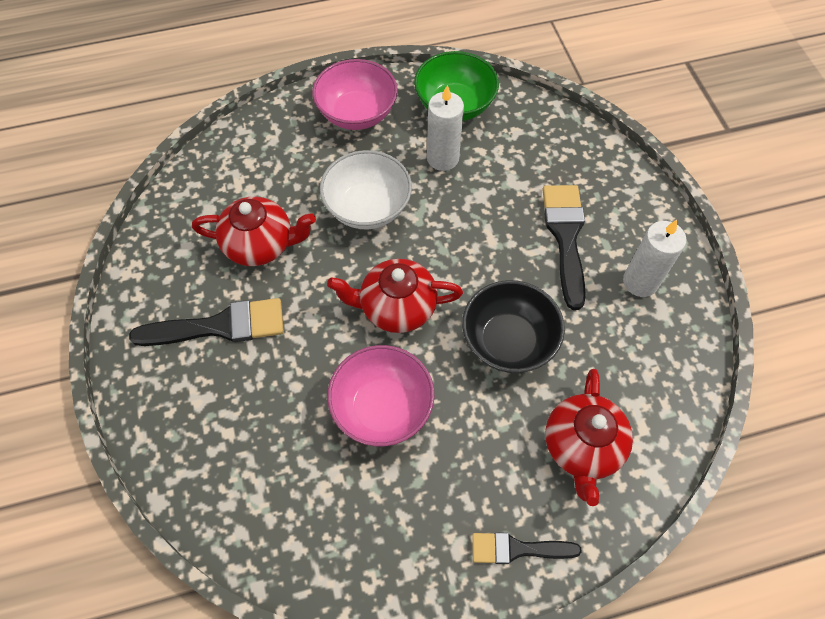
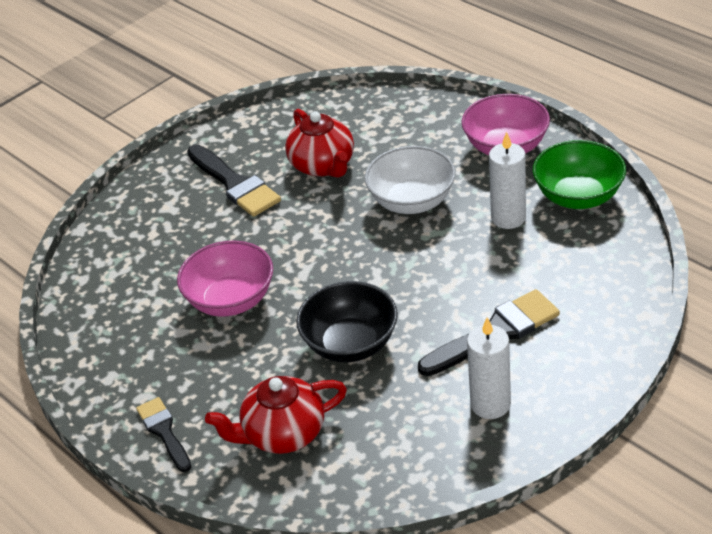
camera: 65 degrees right, 20 degrees down
(396, 307) = (328, 264): red teapot -> none

